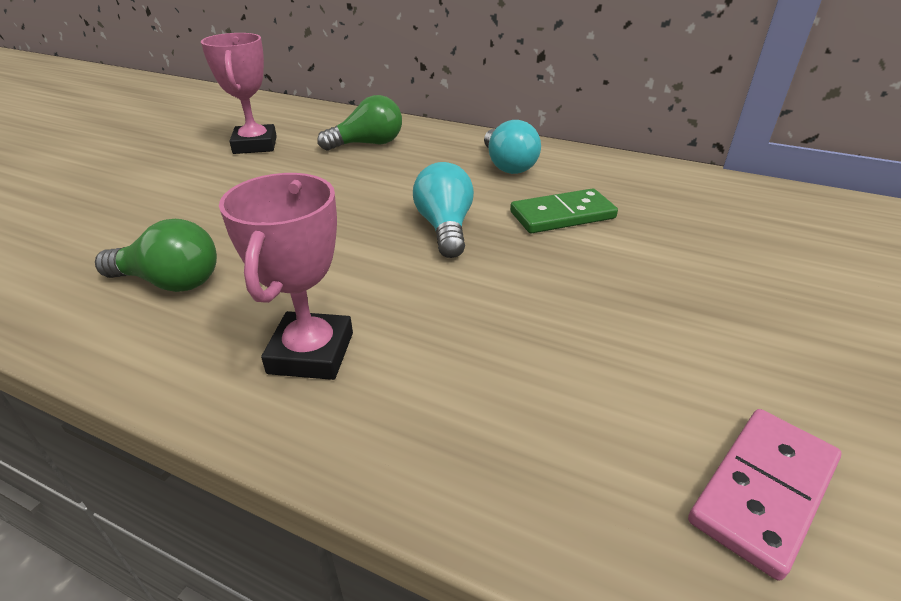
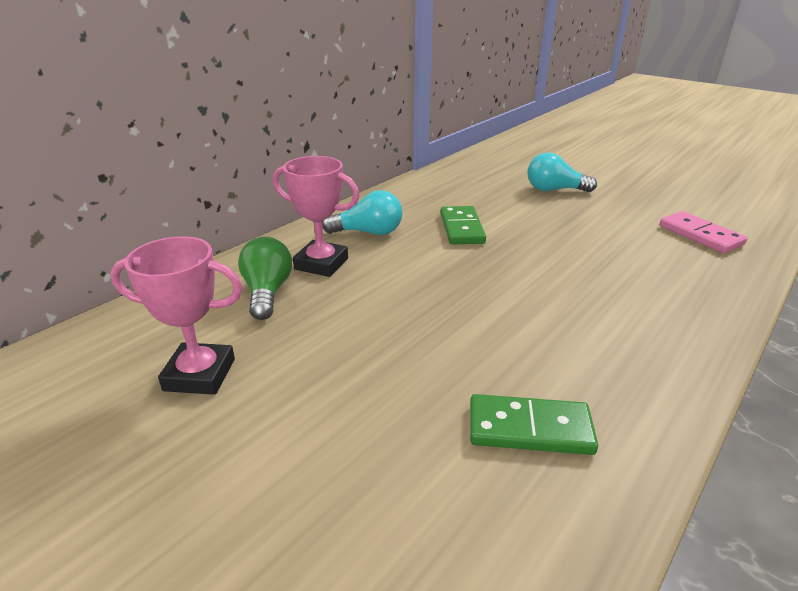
camera: 75 degrees left, 5 degrees down
(170, 282) = (529, 428): green light bulb -> green domino
(311, 353) = (628, 345): pink trophy -> pink trophy (321, 264)
(445, 228) = (465, 273): turquoise light bulb -> turquoise light bulb (554, 190)

